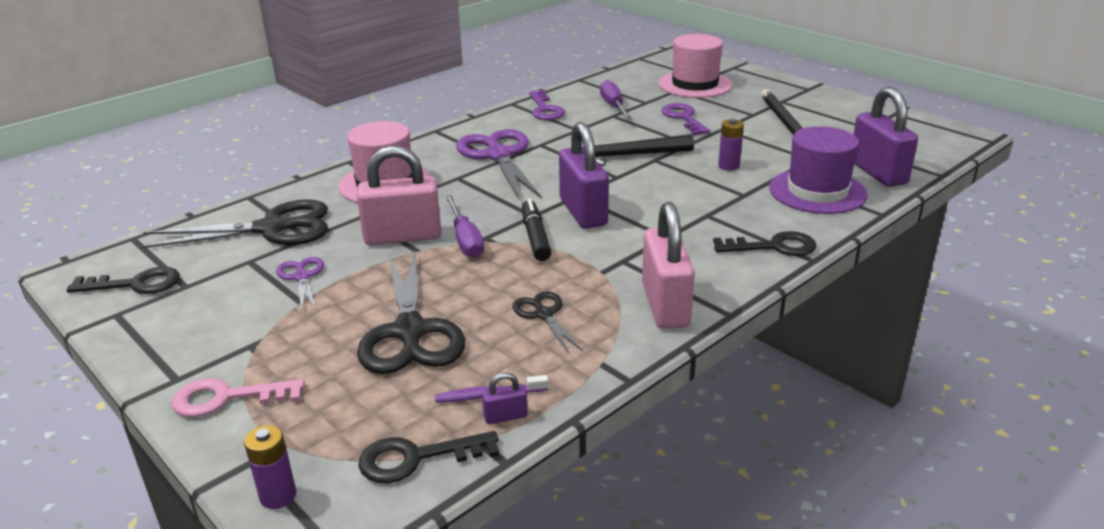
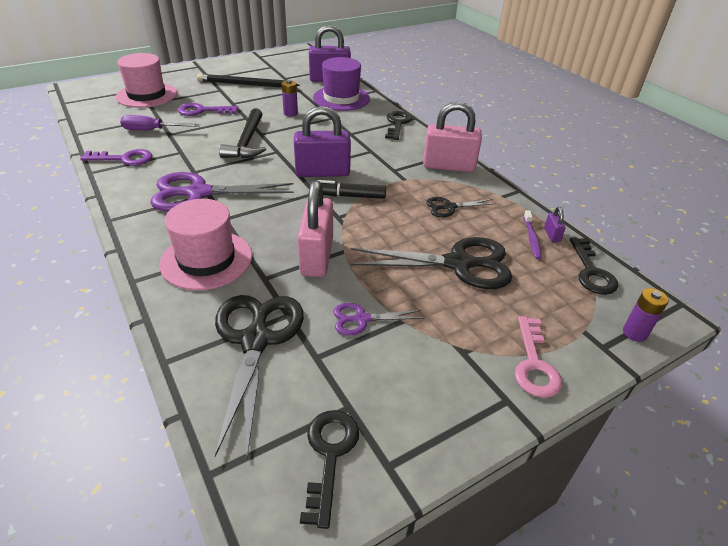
camera: 80 degrees left, 10 degrees up
(465, 240) = (337, 226): purple screwdriver -> none

